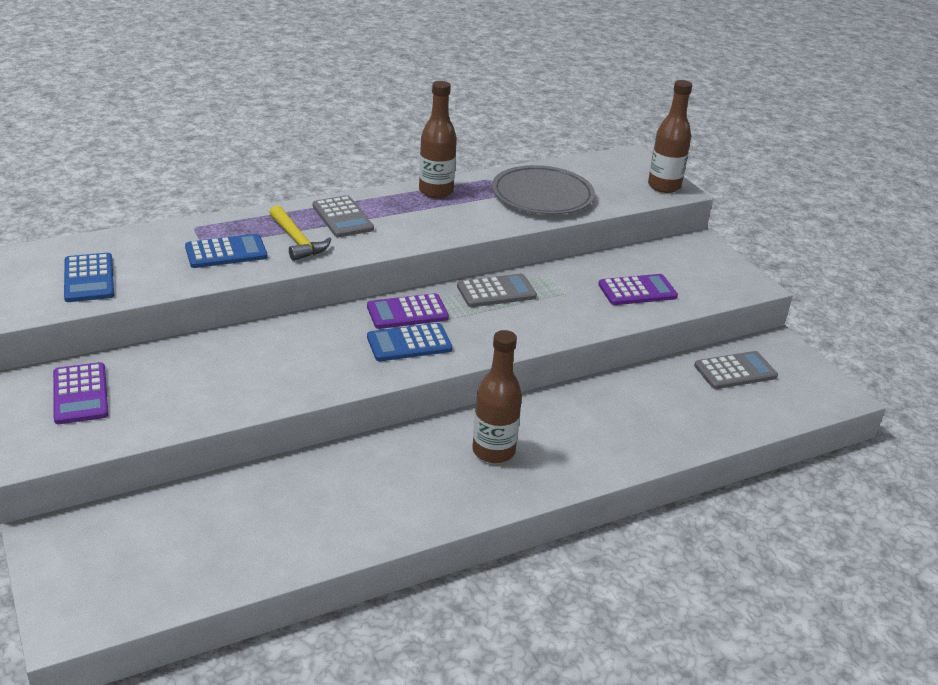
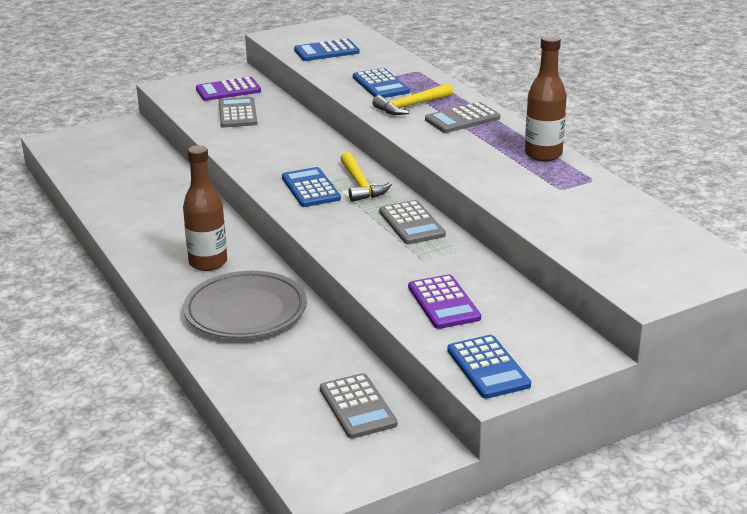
camera: 90 degrees right, 5 degrees down
(171, 388) = (237, 113): none -> grey calculator
(407, 312) = (360, 185): purple calculator -> yellow hammer
(542, 195) = (570, 208): grey plate -> grey plate (245, 310)
(664, 186) = (651, 286): brown bottle -> none
(727, 283) = (488, 368): none -> blue calculator

